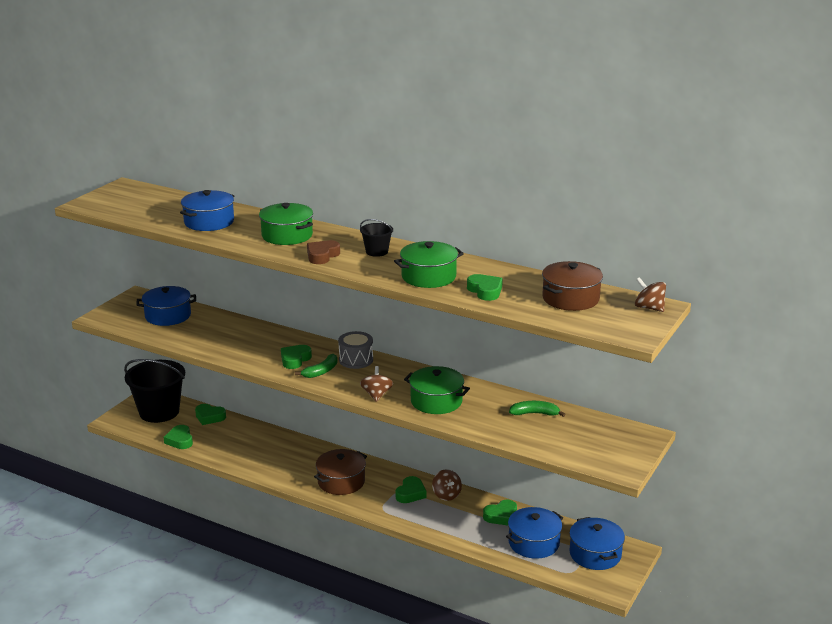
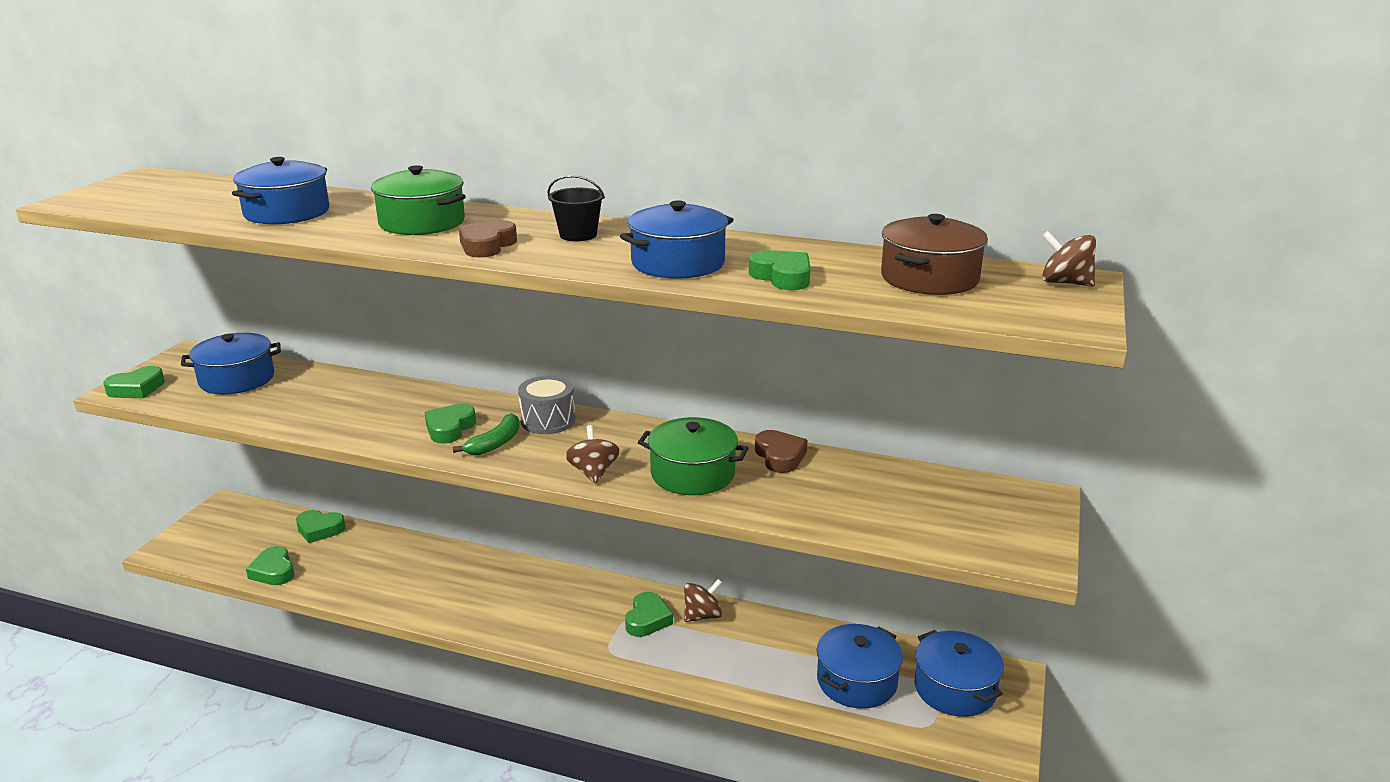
camera: 10 degrees left, 0 degrees up
(159, 412) = (240, 529): black bucket -> none
(341, 482) = (536, 612): brown pot -> none
(428, 277) = (678, 263): green pot -> blue pot
(446, 495) = (702, 616): brown spinning top -> brown spinning top turned 90 degrees counterclockwise
(493, 395) = (780, 456): none -> brown heart
(501, 516) = (794, 641): green heart -> green heart (137, 389)
(535, 413) = (854, 479): green banana -> none

